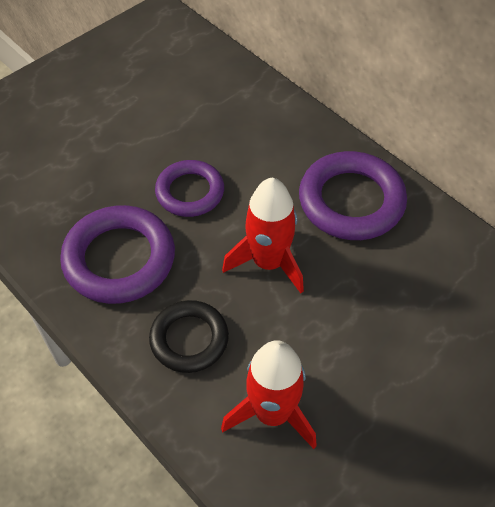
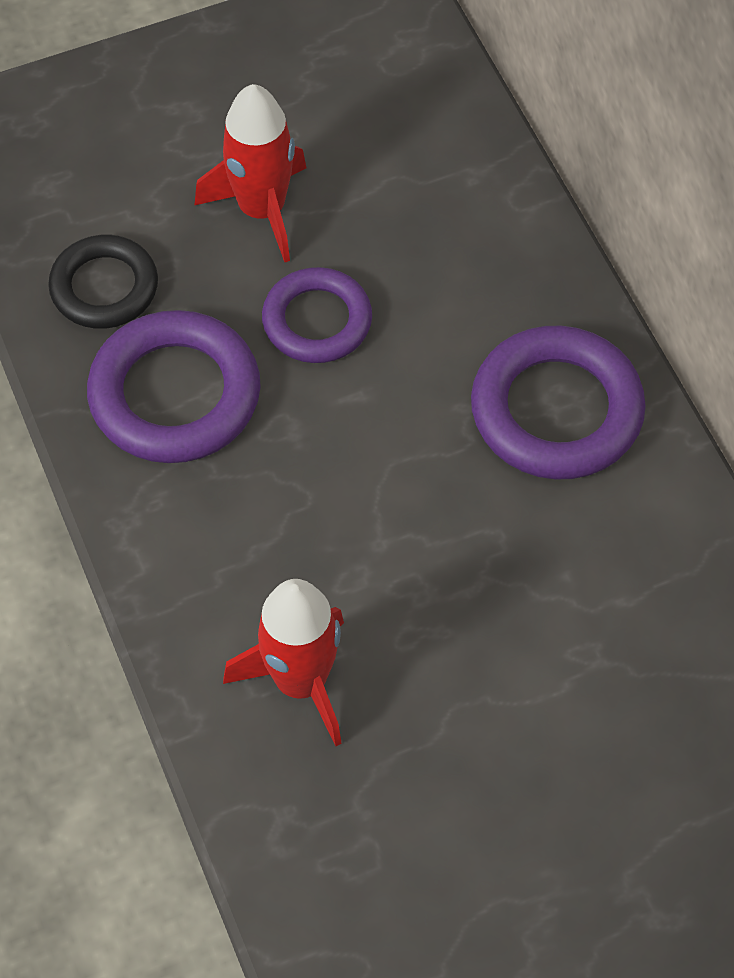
camera: 20 degrees right, 5 degrees up
(189, 339) = (228, 543): black ring -> black ring (104, 287)
(268, 262) = (387, 467): red rocket -> red rocket (262, 210)

